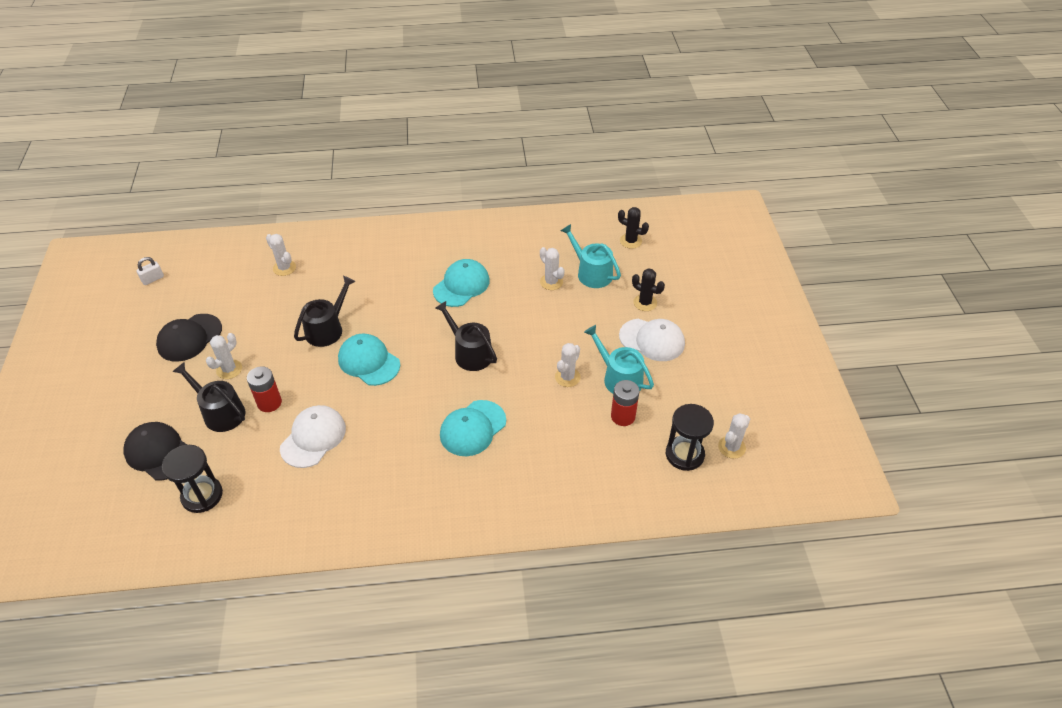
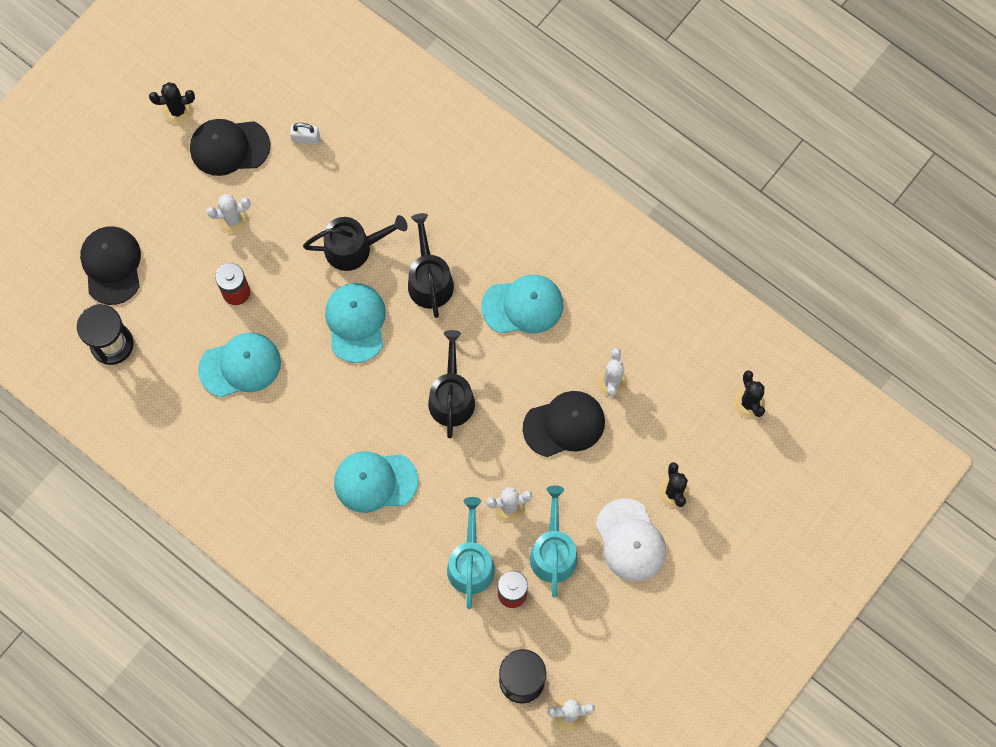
camera: 45 degrees right, 25 degrees up
(133, 344) = (177, 110): none -> black cactus
(153, 279) = (253, 34): white padlock -> white padlock (306, 138)
(220, 412) = (189, 265): black watering can -> black watering can (429, 280)
(284, 268) = (381, 128): white cactus -> none
(313, 438) = (240, 366): white cap -> turquoise cap
(550, 318) = (564, 424): none -> black cap
(591, 273) = (663, 407): turquoise watering can -> turquoise watering can (471, 563)

